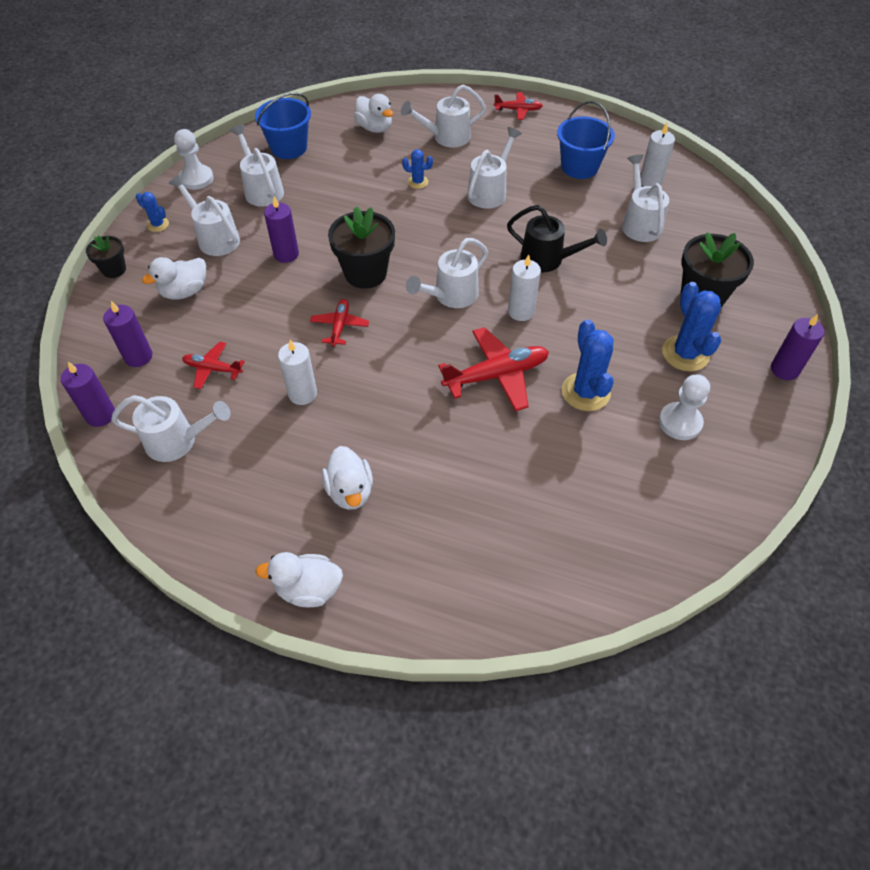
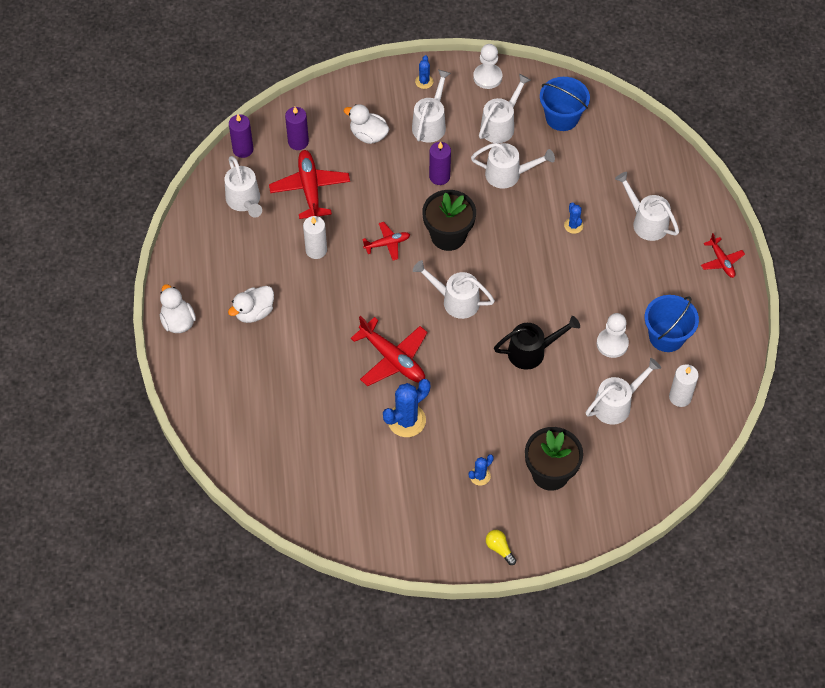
camera: 65 degrees right, 5 degrees up
(114, 269) = (366, 82): black flower pot -> none
(212, 369) = (310, 189): red plane -> red plane, size x1.76
(375, 128) = (626, 165): white duck -> none
(490, 191) = (592, 281): white watering can -> white watering can (508, 174)
(521, 311) = (464, 352): white candle -> none
(548, 260) = (532, 351): black watering can -> black watering can turned 105 degrees counterclockwise
(680, 422) = (409, 489): white pawn -> white pawn (612, 343)
(685, 353) = (480, 476): blue cactus -> blue cactus, size x0.53
(784, 369) = (499, 549): purple candle -> yellow light bulb

